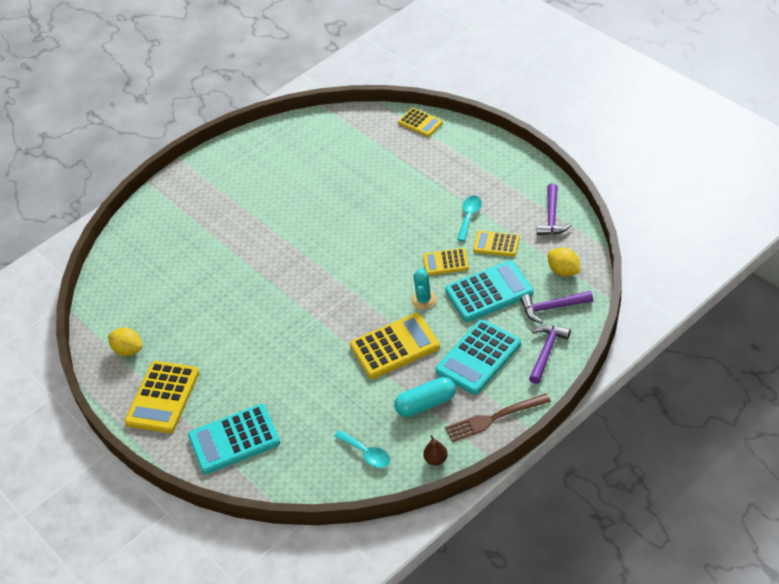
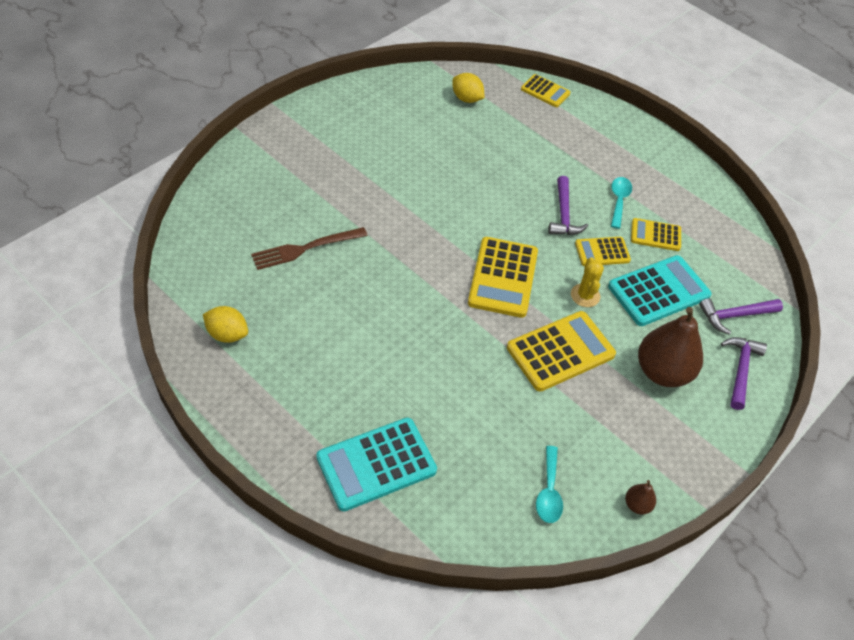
camera: 15 degrees left, 5 degrees up
(162, 397) = (277, 401): yellow calculator -> yellow calculator (503, 277)
(366, 453) = (549, 492): turquoise spoon -> turquoise spoon turned 60 degrees clockwise
(424, 300) = (585, 295): turquoise cactus -> yellow cactus
(426, 404) = (611, 428): turquoise capsule -> none
(478, 357) = (662, 372): turquoise calculator -> brown pear
(493, 418) = (696, 452): brown fork -> brown fork (305, 249)
(552, 217) = (711, 209): purple hammer -> purple hammer (564, 214)
(564, 271) = (738, 273): yellow lemon -> yellow lemon (466, 99)

